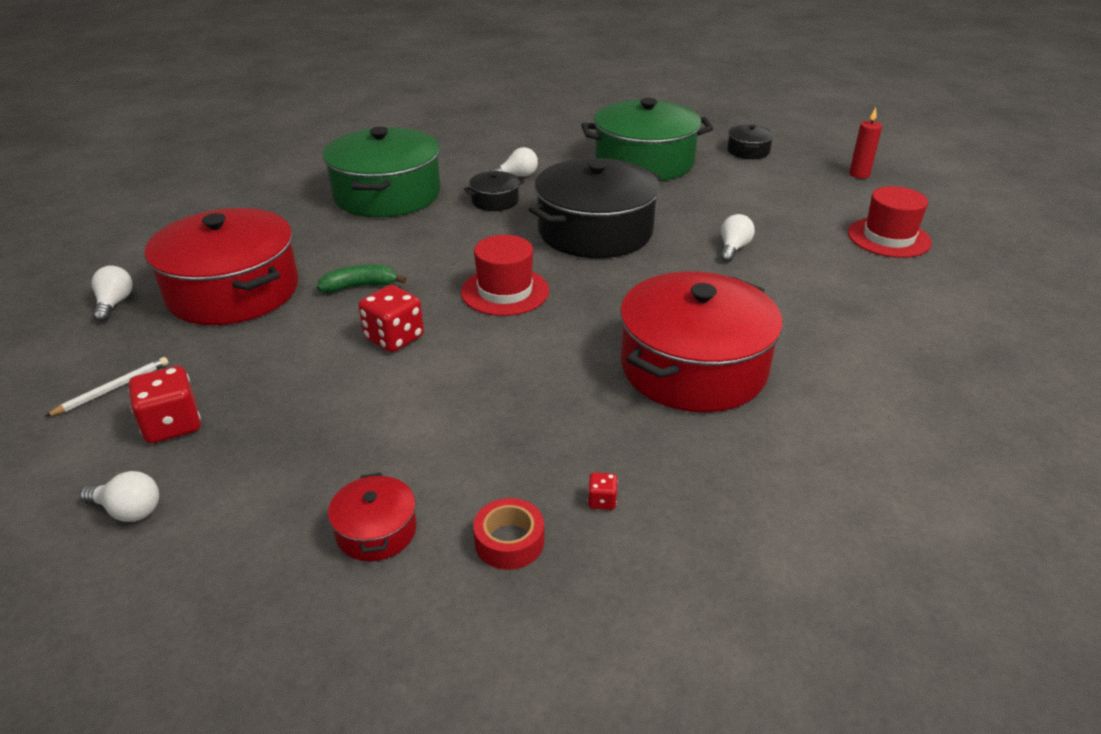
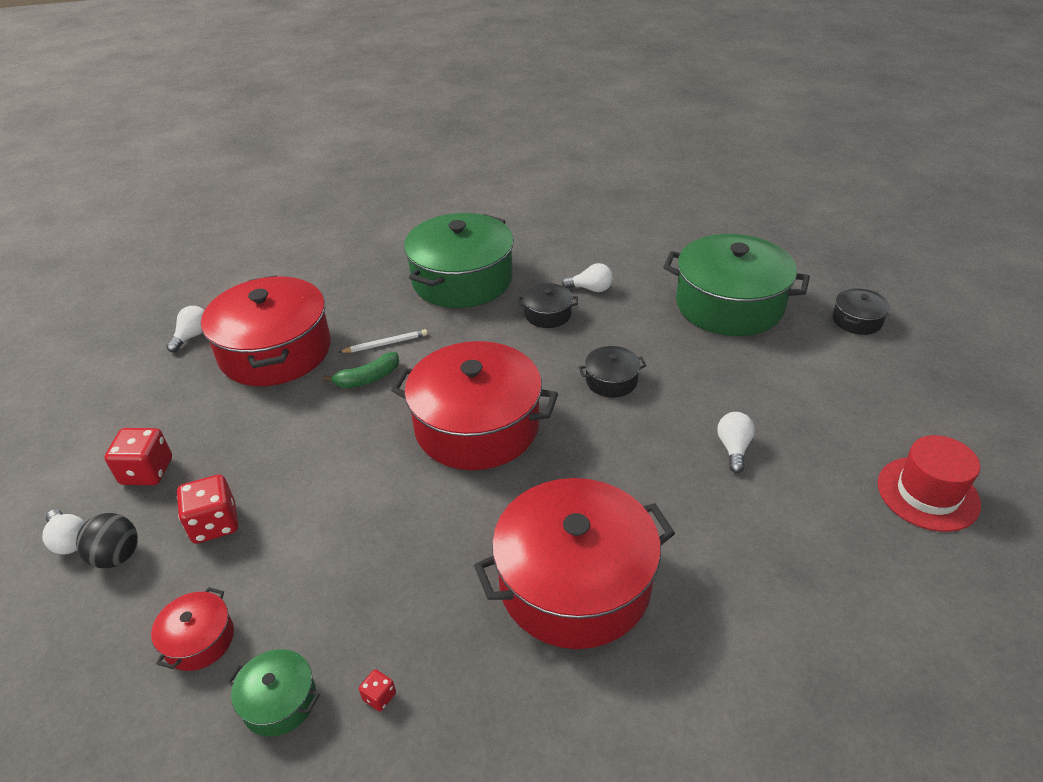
camera: 30 degrees right, 5 degrees up
(112, 389) = (136, 420): white pencil -> white pencil (385, 344)
(207, 503) = (117, 556): none -> black ball
(360, 286) = (368, 378): green banana -> green banana turned 135 degrees clockwise
(394, 338) = (352, 445): red dice -> red dice (215, 524)
(505, 291) = (477, 426): red hat -> red pot
(509, 541) = (279, 701): red tape -> green pot
(595, 231) = (611, 381): black pot -> black pot, size x0.44
(733, 249) = (733, 448): white light bulb -> white light bulb turned 45 degrees counterclockwise
(859, 174) = (967, 391): red candle -> none

